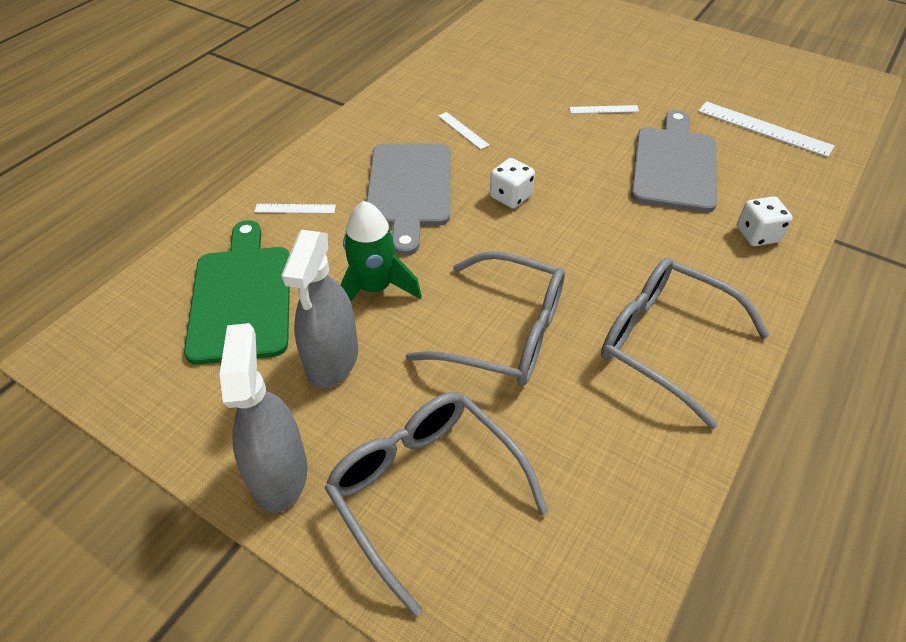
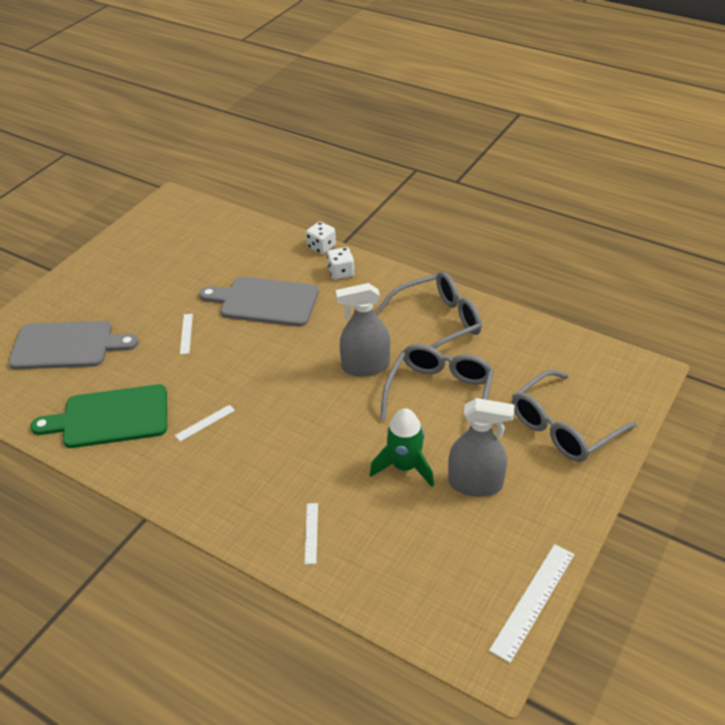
camera: 90 degrees left, 5 degrees down
(241, 297) = (421, 551): green cutting board -> green cutting board (110, 417)
(279, 473) = (569, 499): grey spray bottle -> grey spray bottle (365, 366)
(409, 189) = (287, 454): grey cutting board -> grey cutting board (67, 345)
(510, 196) = (298, 391): white dice -> white dice (321, 247)
(664, 342) = (438, 322): grey glasses -> grey glasses turned 150 degrees counterclockwise
(764, 128) = (224, 253): white ruler -> white ruler (533, 600)

